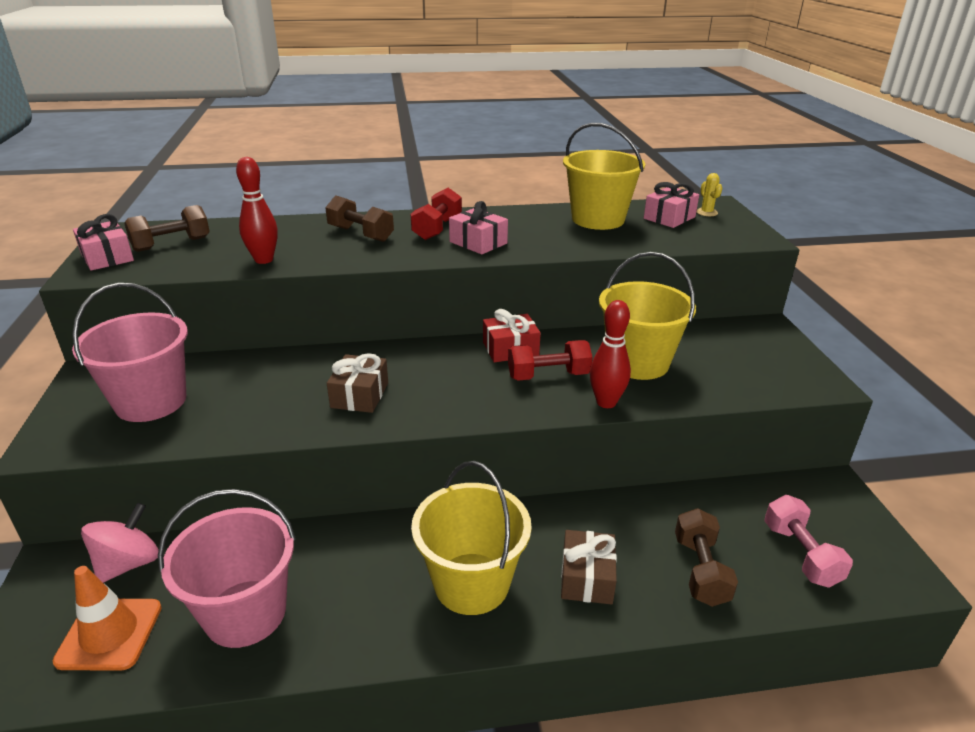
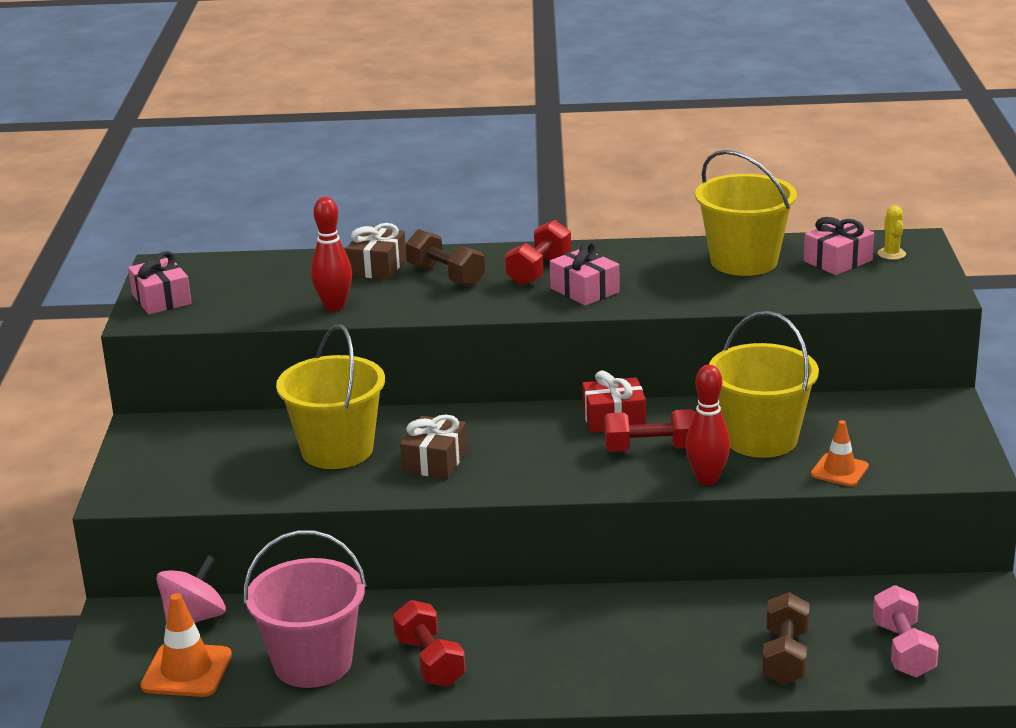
camera: 10 degrees right, 5 degrees down
(151, 401) = (214, 458): pink bucket -> none
(172, 244) = (229, 284): brown dumbbell -> none
(365, 602) = (430, 661): none -> red dumbbell
(471, 583) = (539, 653): yellow bucket -> yellow bucket (337, 450)
(586, 577) = (661, 656): brown gift -> brown gift (377, 267)
(715, 389) = (839, 470): none -> orange traffic cone

